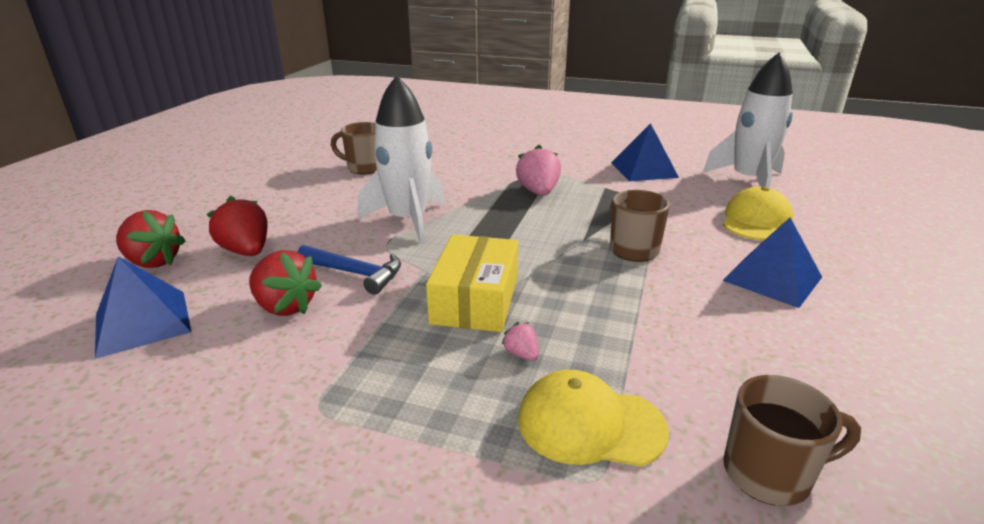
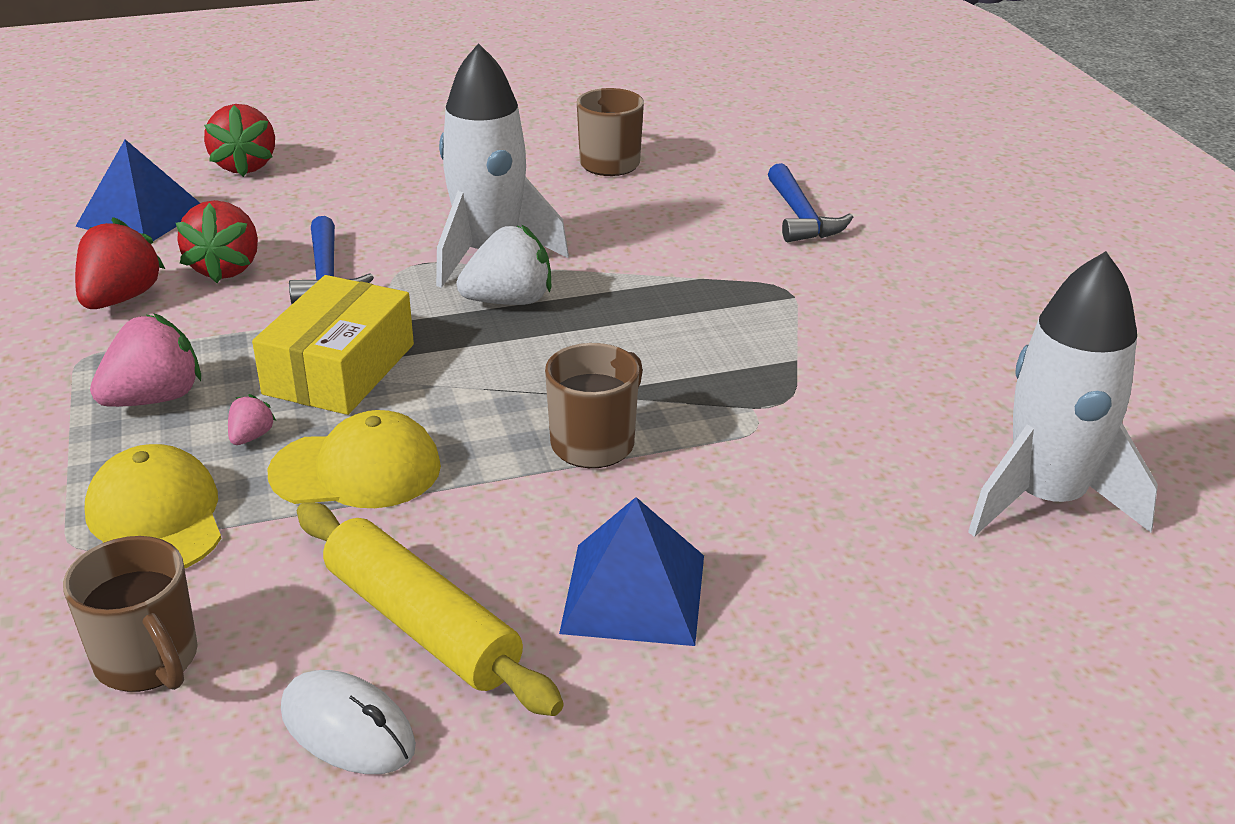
camera: 55 degrees right, 5 degrees up
(246, 251) = (312, 198): red strawberry -> red strawberry (121, 299)
(467, 230) = (509, 301): none -> white strawberry
(475, 299) = (339, 369): yellow box -> yellow box turned 45 degrees counterclockwise
(485, 151) = (801, 217): none -> blue hammer
(538, 192) = (699, 311): pink strawberry -> pink strawberry (154, 398)
(644, 169) = (932, 375): blue pyramid -> none
(756, 221) = (850, 541): yellow cap -> yellow cap (356, 470)
(773, 347) = (421, 624): none -> yellow rolling pin
(868, 401) = (348, 728): none -> white mouse

